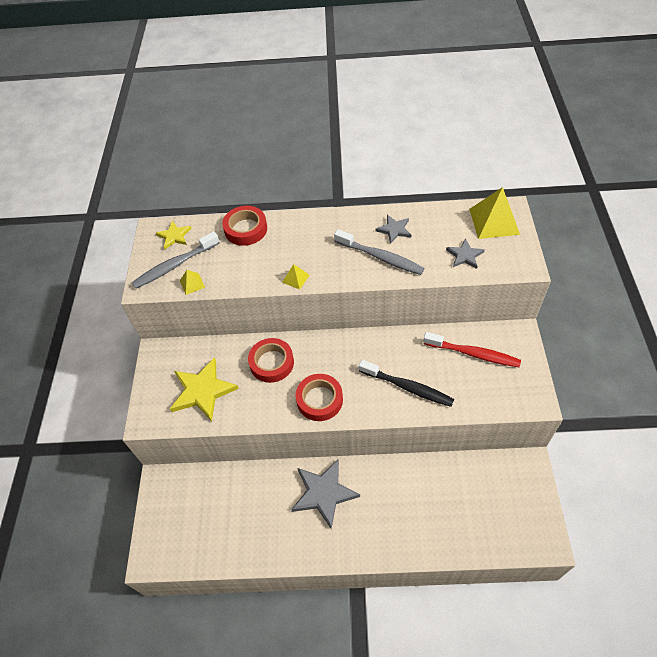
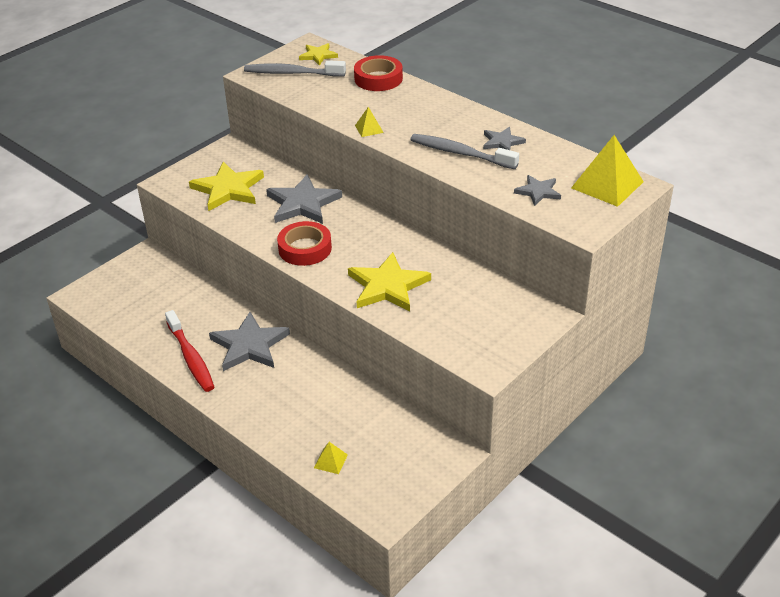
camera: 40 degrees right, 15 degrees down
(192, 284) = (287, 90): yellow pyramid -> yellow pyramid (330, 461)
(271, 363) = (302, 203): red tape -> grey star
(381, 257) = (460, 153): grey toothbrush -> grey toothbrush turned 135 degrees clockwise
(408, 387) = (388, 286): black toothbrush -> yellow star
(473, 354) = (481, 301): red toothbrush -> red toothbrush (191, 358)

